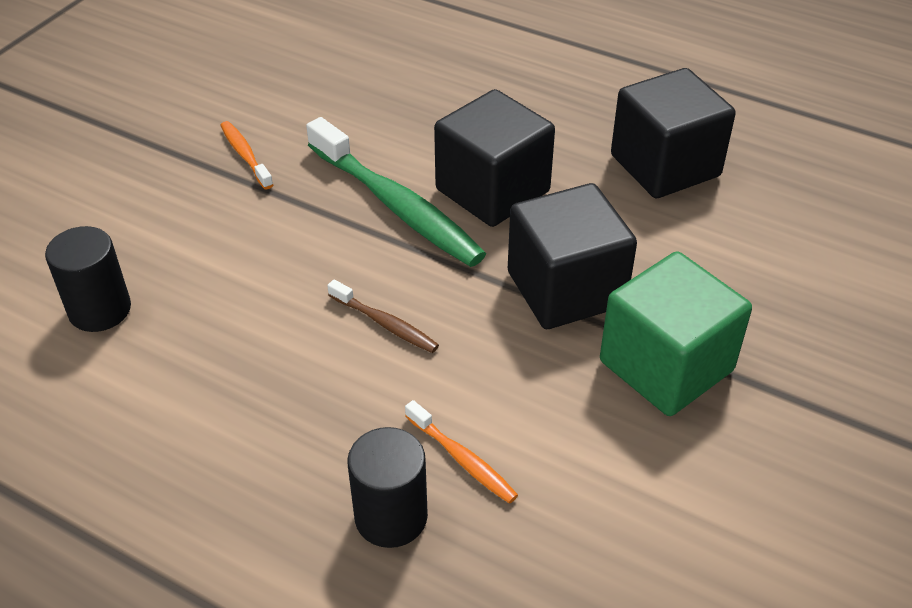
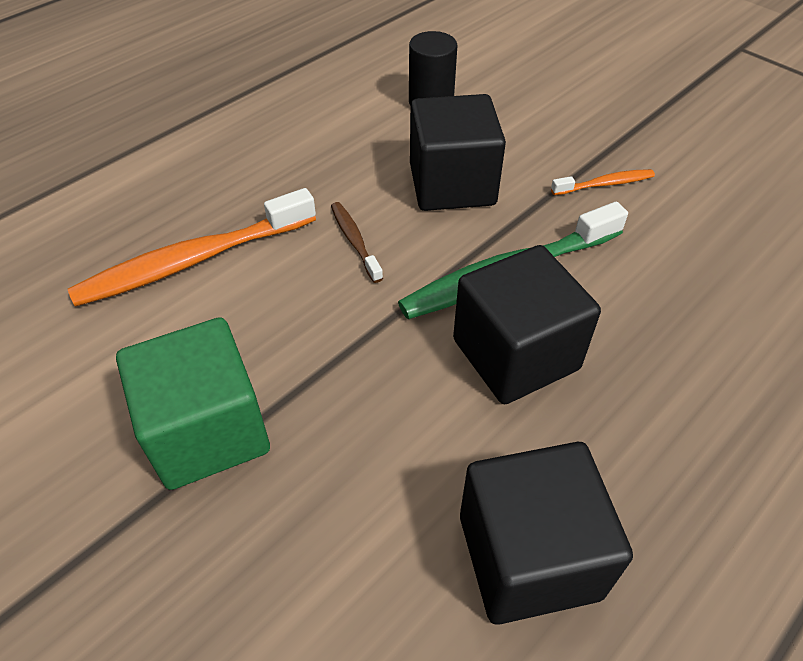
camera: 105 degrees right, 5 degrees up
(385, 324) = (354, 241): brown toothbrush -> brown toothbrush turned 105 degrees clockwise
(391, 517) = (169, 215): black cylinder -> none
(462, 459) = (193, 260): orange toothbrush -> orange toothbrush, size x2.08
(566, 289) = (345, 378): black cube -> black cube (452, 184)

